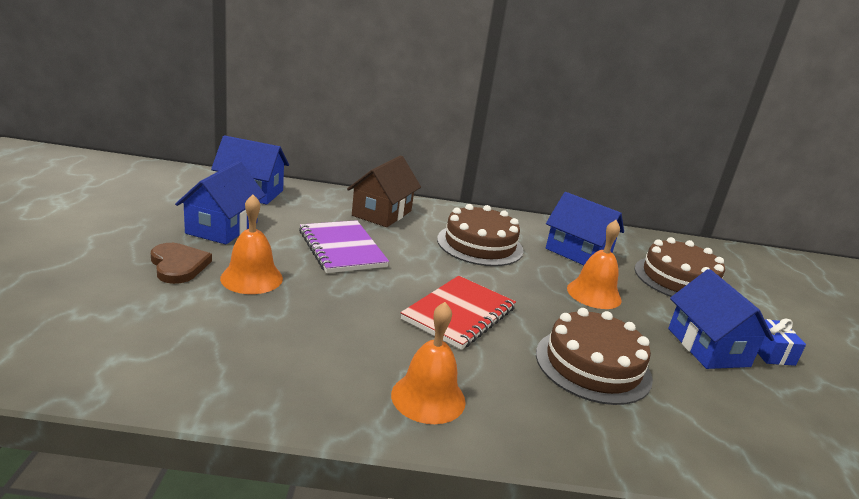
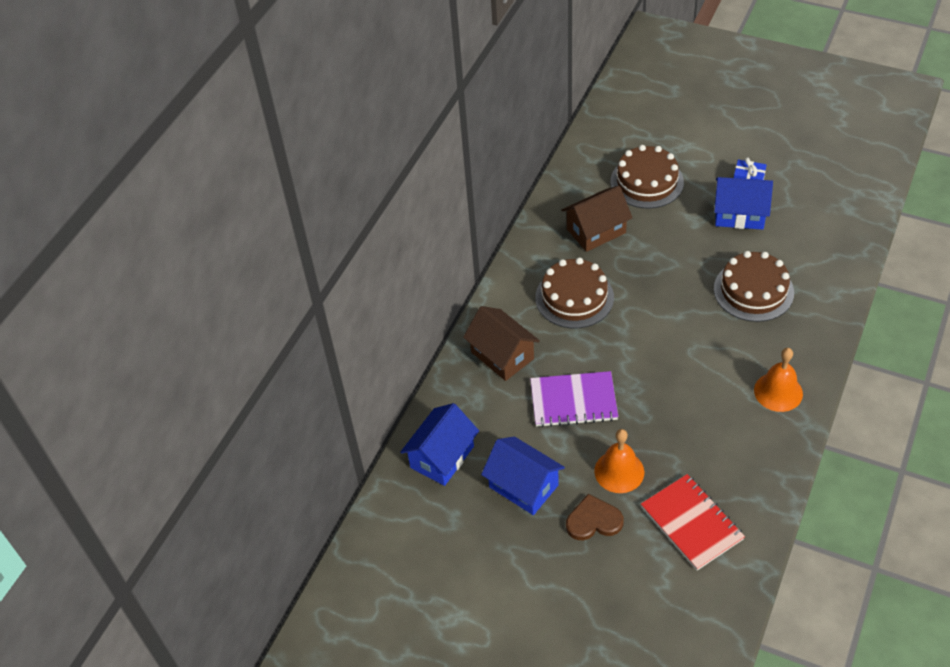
camera: 60 degrees left, 25 degrees up
(459, 314) = (684, 347): red notebook -> red notebook (691, 523)
(578, 253) = (596, 231): blue house -> brown house
(594, 294) = (664, 250): orange bell -> none

